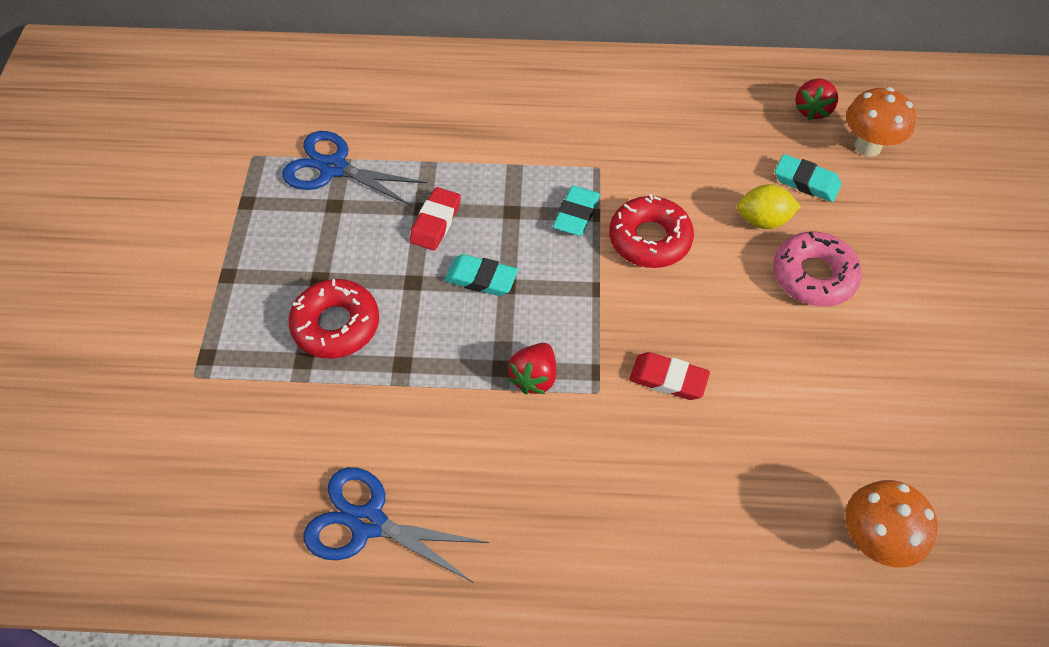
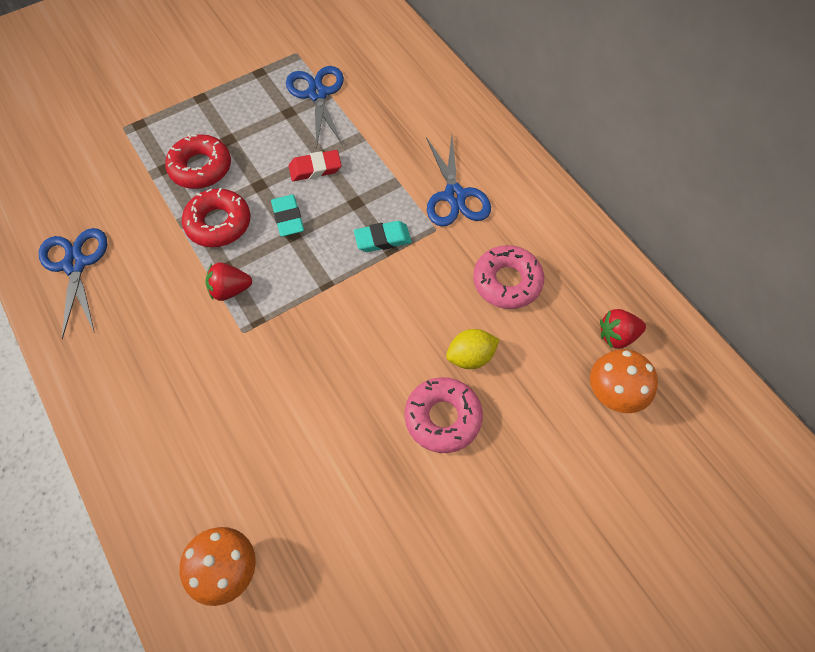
camera: 55 degrees right, 5 degrees up
(571, 132) = (454, 196): none -> blue scissors
(649, 239) = (394, 294): red donut -> red donut (218, 223)
(668, 379) = (280, 368): red eraser -> none
(701, 149) = (507, 282): none -> pink donut
(763, 220) = (470, 357): yellow lemon -> yellow lemon turned 75 degrees counterclockwise
(806, 182) = (535, 368): turquoise eraser -> none

